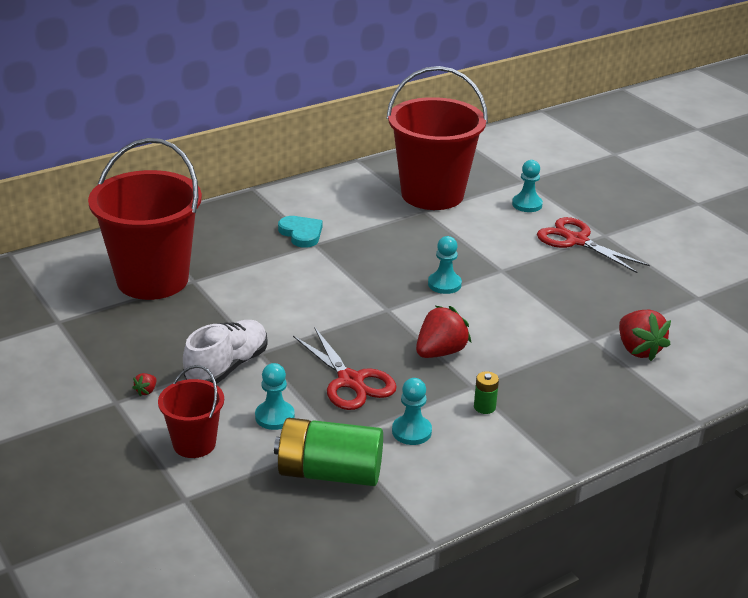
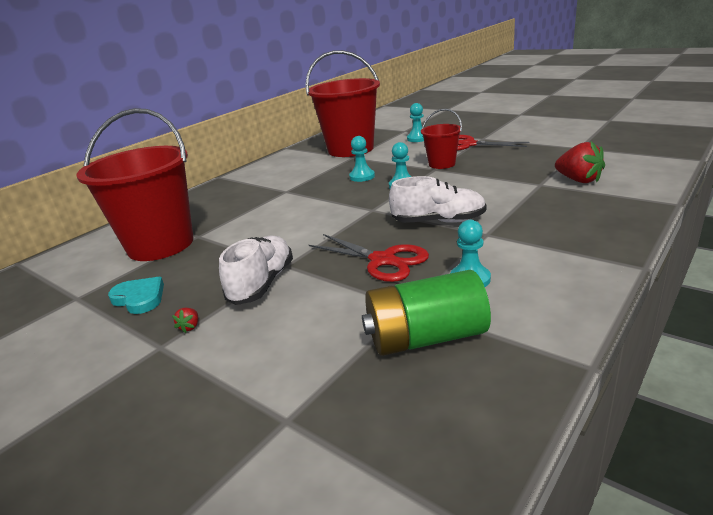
camera: 15 degrees left, 5 degrees down
(194, 443) = (266, 358): red bucket -> red bucket (442, 164)
(274, 417) = (334, 308): turquoise pawn -> turquoise pawn (362, 177)
(301, 233) = (271, 188): turquoise heart -> turquoise heart (139, 298)
(440, 352) = (438, 221): red strawberry -> white shoe
(484, 407) = (511, 244): green battery -> none

